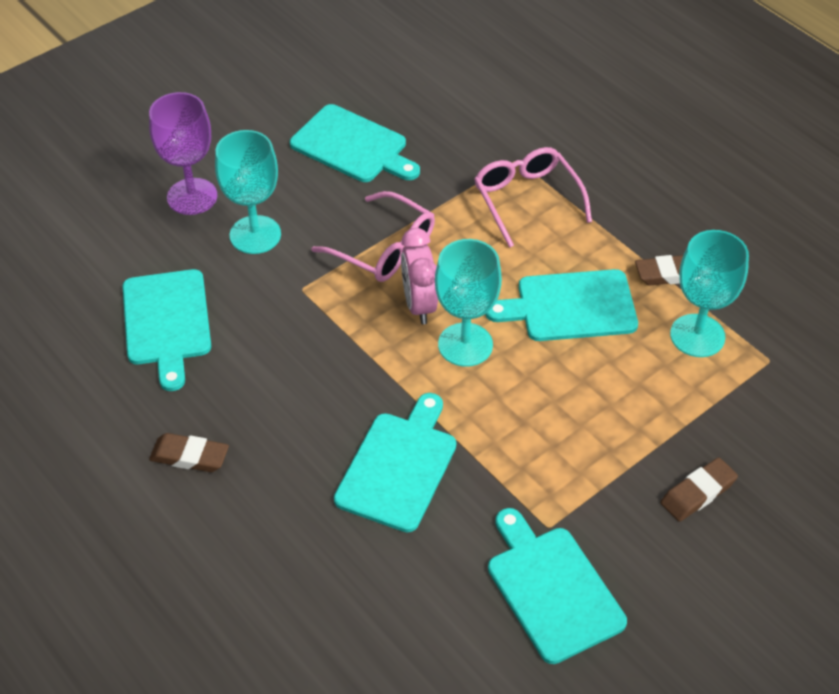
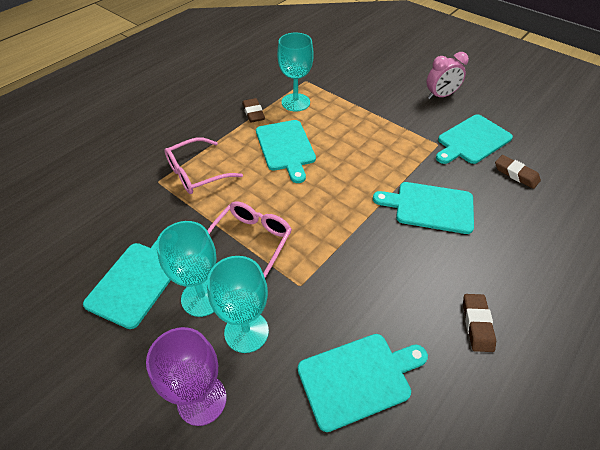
camera: 100 degrees left, 0 degrees up
(419, 305) = (300, 215): pink clock -> pink clock (440, 96)
(465, 345) = (327, 189): turquoise goblet -> turquoise goblet (202, 297)
(698, 493) = (393, 99): brown eraser -> brown eraser (516, 174)

